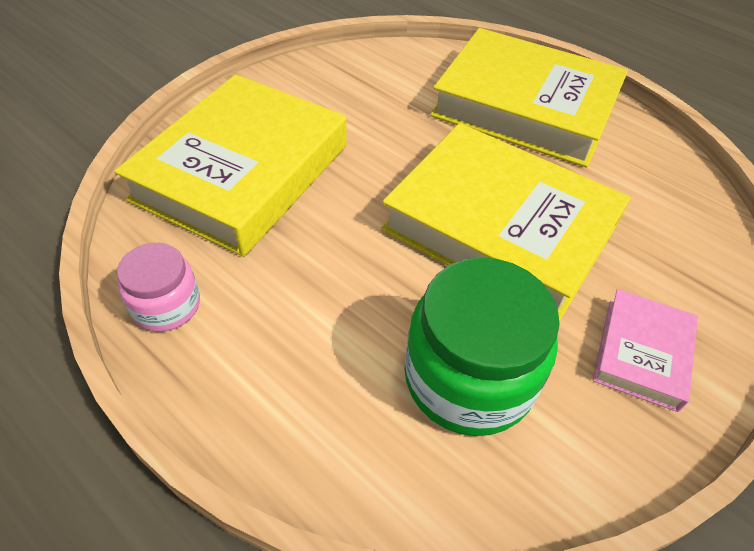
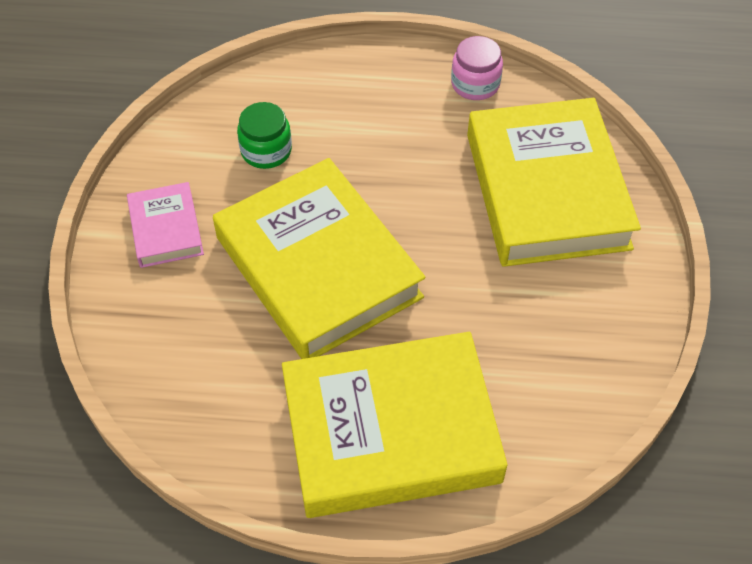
camera: 145 degrees right, 5 degrees up
(469, 378) = (266, 151): green jar -> green jar, size x0.55
(500, 228) = (318, 267): yellow book -> yellow book turned 60 degrees clockwise

